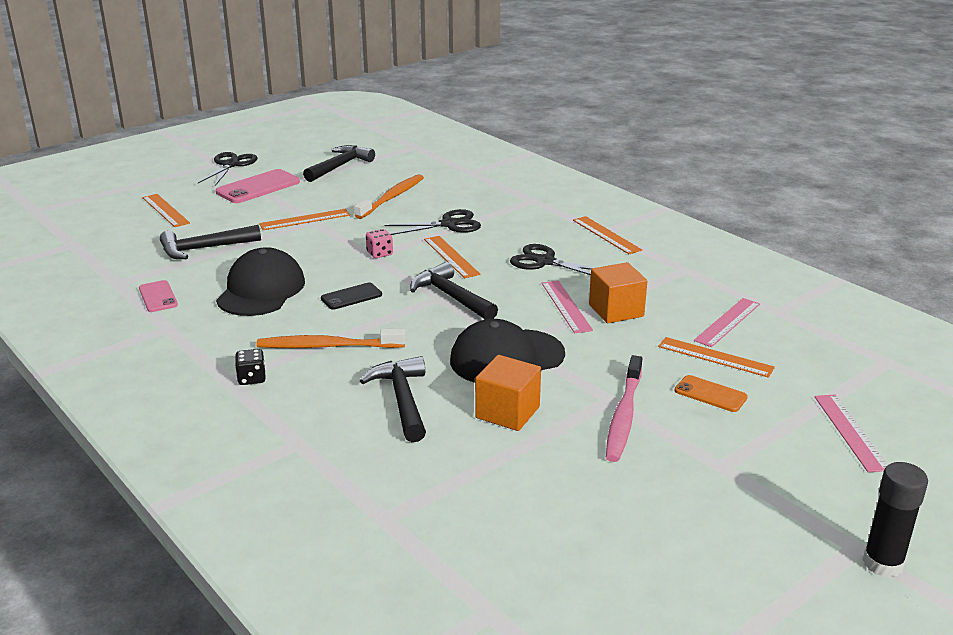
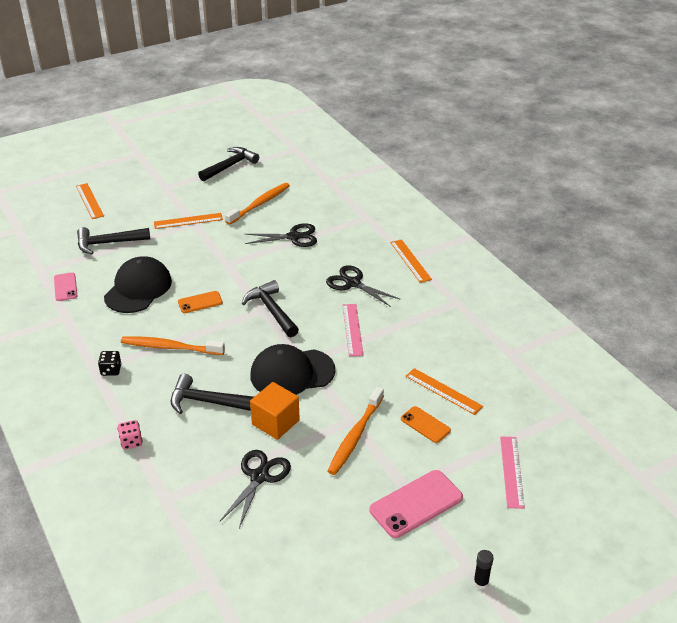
camera: 10 degrees right, 10 degrees up
(231, 165) = (148, 156): black scissors -> black scissors (259, 477)
(258, 187) = (163, 183): pink phone -> pink phone (416, 504)
(351, 297) = (200, 302): black phone -> orange phone
(380, 253) = (233, 262): pink dice -> pink dice (131, 442)
(402, 399) = (207, 402): black hammer -> black hammer turned 75 degrees counterclockwise
(451, 256) = (284, 270): orange ruler -> none
(616, 310) = (388, 338): orange cube -> none
(623, 416) = (355, 436): pink toothbrush -> orange toothbrush
(727, 322) = (467, 359): pink ruler -> none
(882, 563) = (481, 583): black glue stick -> black glue stick, size x0.58

